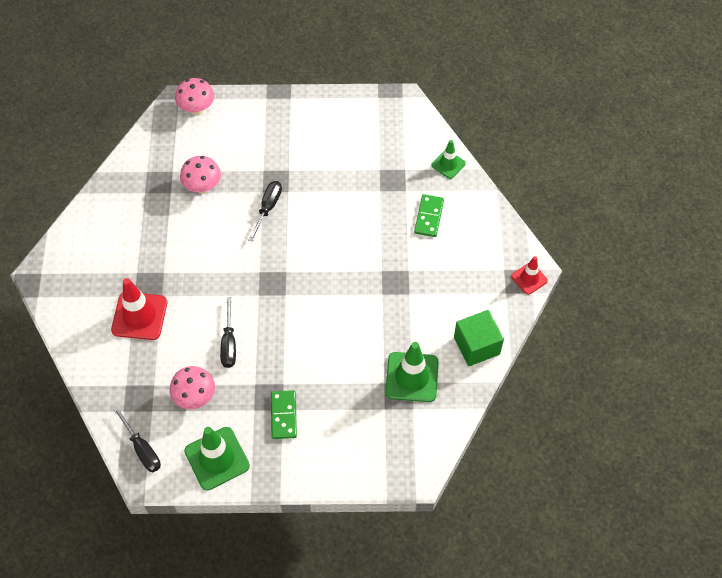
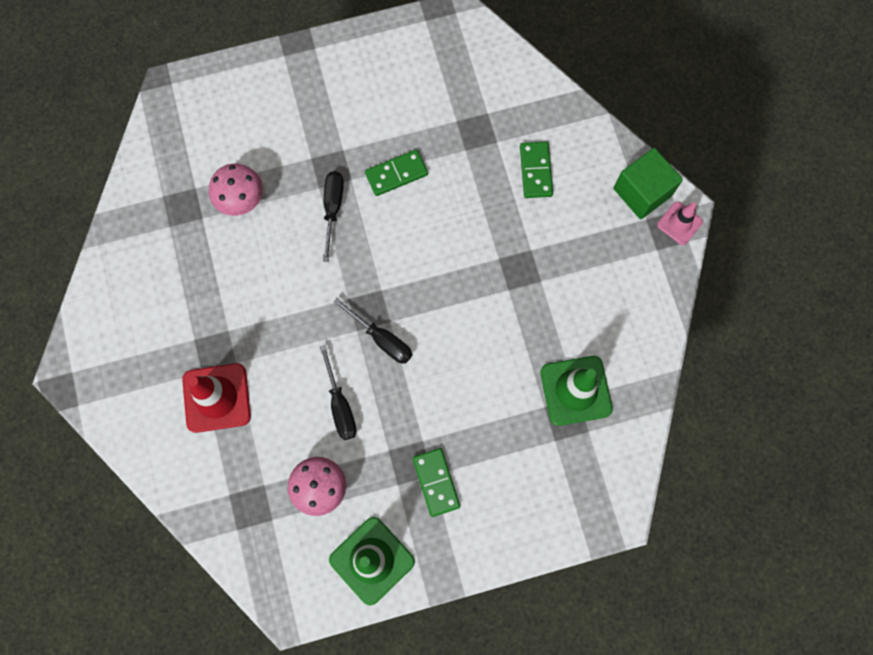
camera: 15 degrees left, 15 degrees up
(142, 449) = (276, 573): black screwdriver -> black screwdriver (382, 339)
(197, 109) = (200, 93): pink mushroom -> none
(323, 195) = (396, 174): none -> green domino
(448, 164) = (539, 93): green traffic cone -> none
(476, 346) = (641, 329): green cube -> green cube (642, 192)
(529, 278) = (679, 223): red traffic cone -> pink traffic cone

